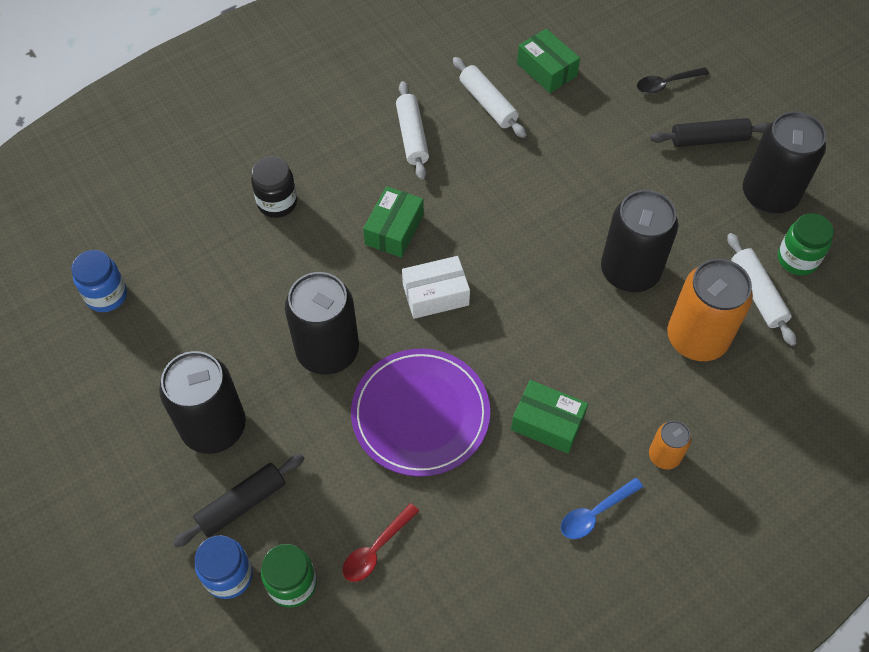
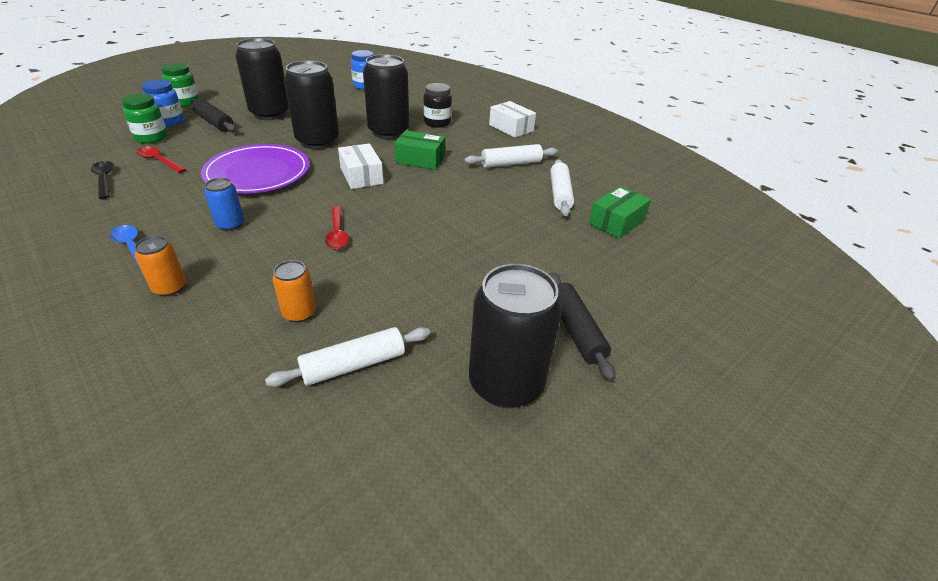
camera: 80 degrees right, 20 degrees down
(305, 119) = (511, 128): none -> white box
(488, 103) = (560, 194): white rolling pin -> white rolling pin turned 45 degrees counterclockwise
(547, 423) = (230, 224): green box -> blue can
(566, 315) = (337, 233): none -> red spoon
(630, 271) = (384, 269): black can -> black can (388, 132)
(666, 84) = (643, 298): black spoon -> black spoon (104, 179)
(697, 338) = (299, 313): orange can -> orange can, size x0.50
(797, 259) = (406, 408): green jar -> green jar (185, 102)

